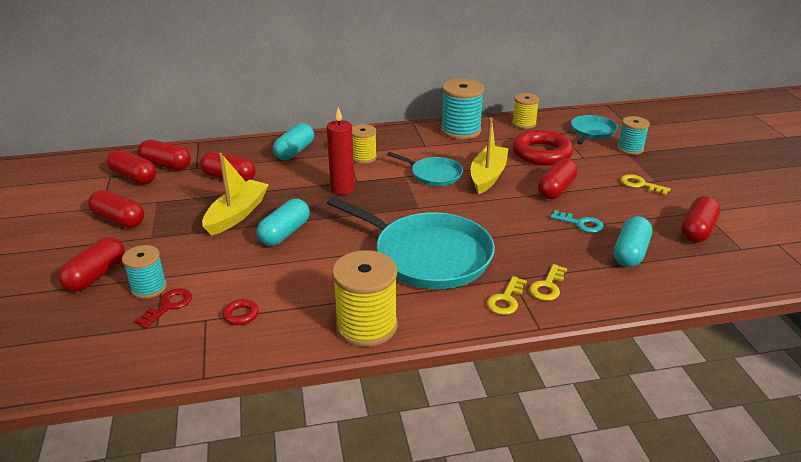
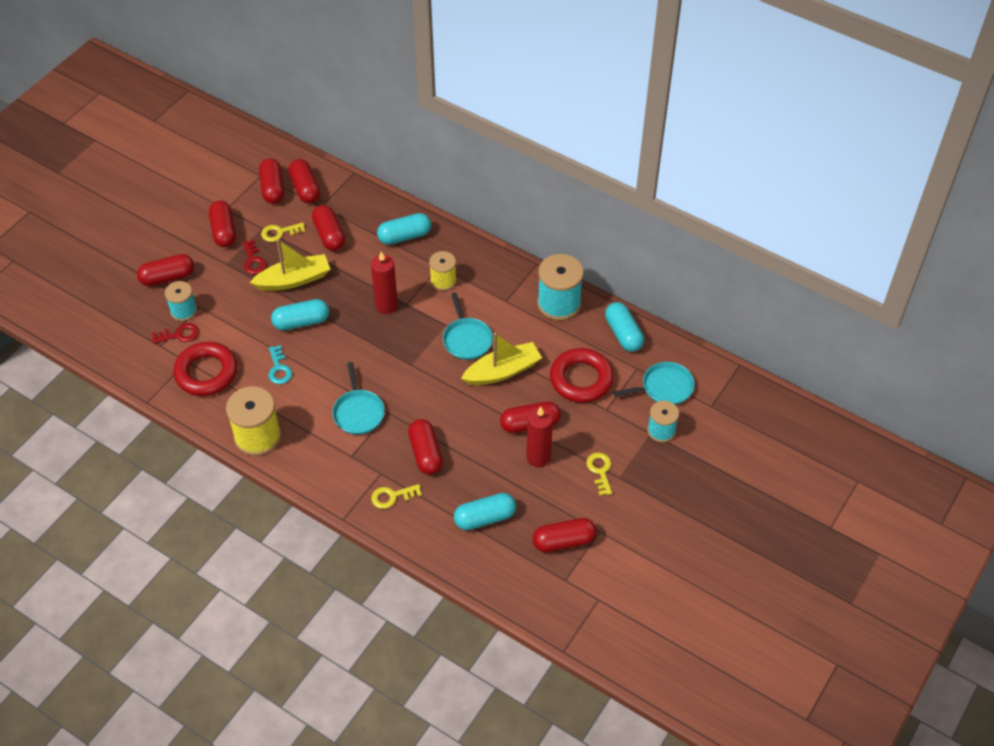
camera: 45 degrees right, 20 degrees up
(178, 222) = (253, 261): none -> red key
(241, 315) = (206, 373): red ring -> red ring, size x2.39
(427, 255) = (358, 412): turquoise pan -> turquoise pan, size x0.52
(506, 300) = (354, 484): yellow key -> yellow key (279, 233)
(521, 246) = (425, 453): none -> red capsule
(524, 124) = (623, 334): yellow spool -> turquoise capsule
(581, 224) = (494, 468): turquoise key -> turquoise key (279, 369)
(594, 201) = (538, 457): none -> red candle

